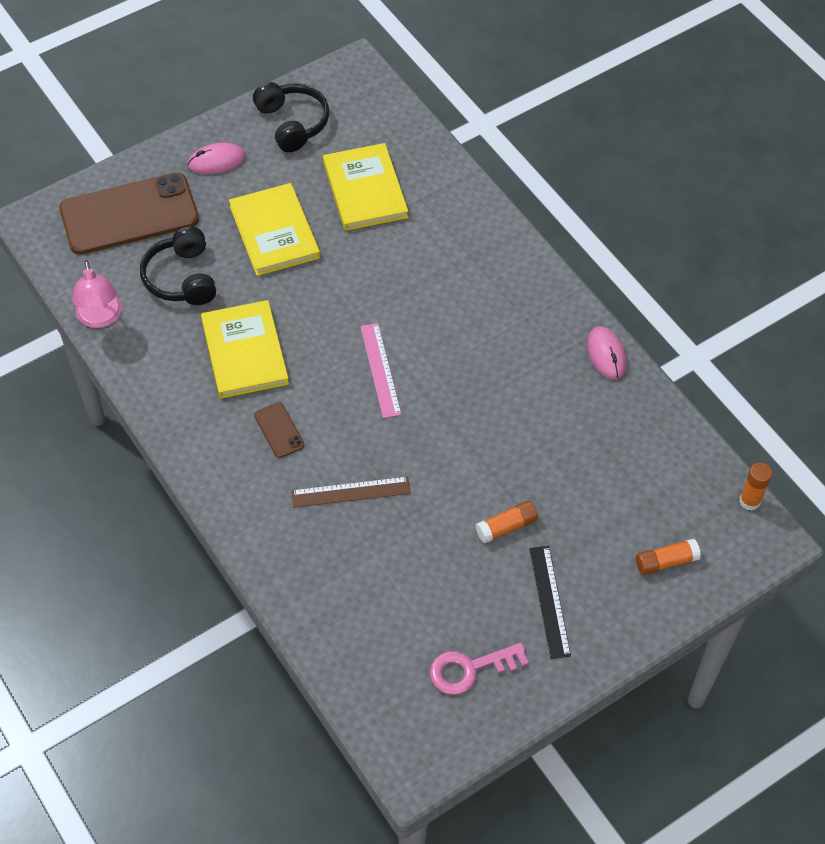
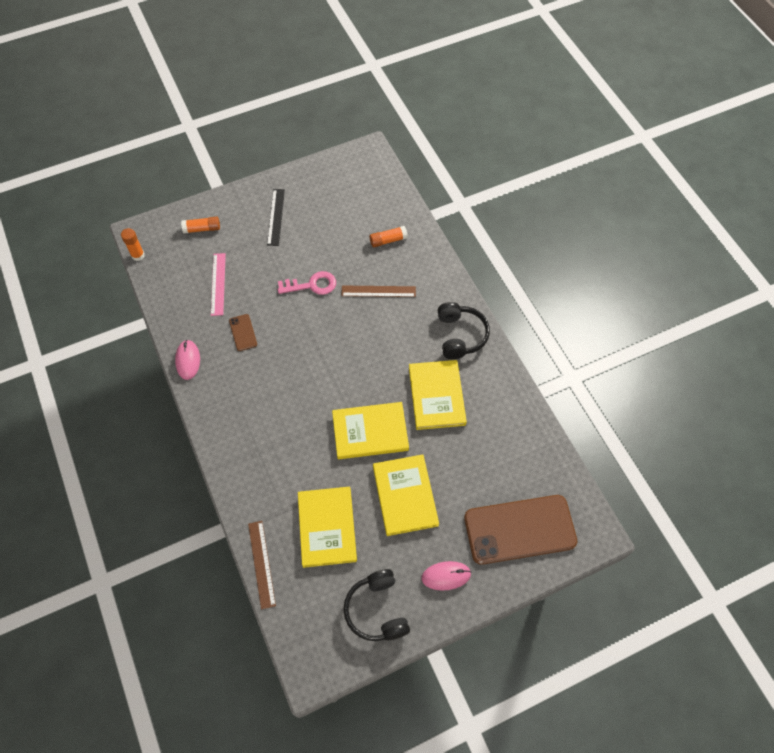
camera: 170 degrees left, 5 degrees up
(100, 318) = (539, 437): pink lamp -> none
(181, 278) = (479, 463): black headphones -> black headphones (460, 335)
(279, 430) = (419, 336): brown phone -> brown phone (243, 332)
(330, 297) = (370, 431): none -> yellow book
(380, 370) = (344, 370): pink ruler -> pink ruler (218, 284)
(433, 148) = (261, 564): none -> brown ruler
(470, 669) = (329, 190): pink key -> pink key (311, 285)
(506, 526) = (288, 259): orange glue stick -> orange glue stick (388, 240)

